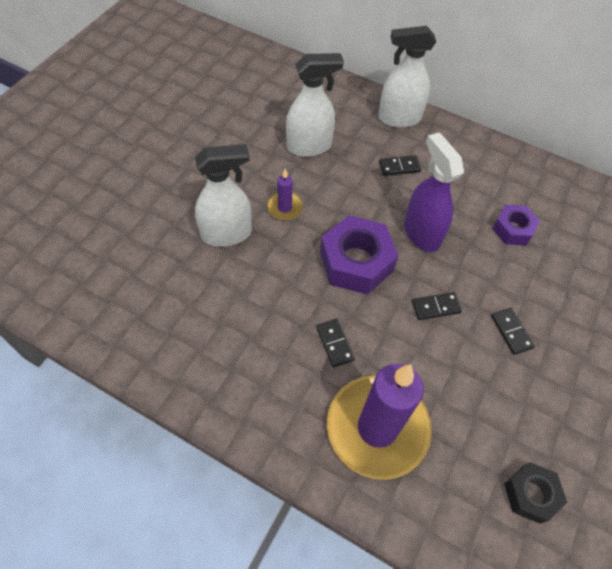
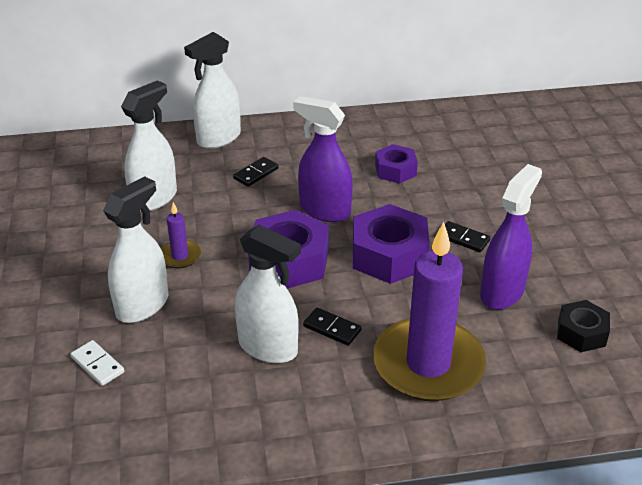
camera: 35 degrees left, 20 degrees down
(161, 263) = (97, 365): none -> white domino
(277, 328) = (268, 347): none -> white spray bottle
(436, 307) = (389, 255): black domino -> purple nut
(497, 405) = (502, 292): none -> purple spray bottle

